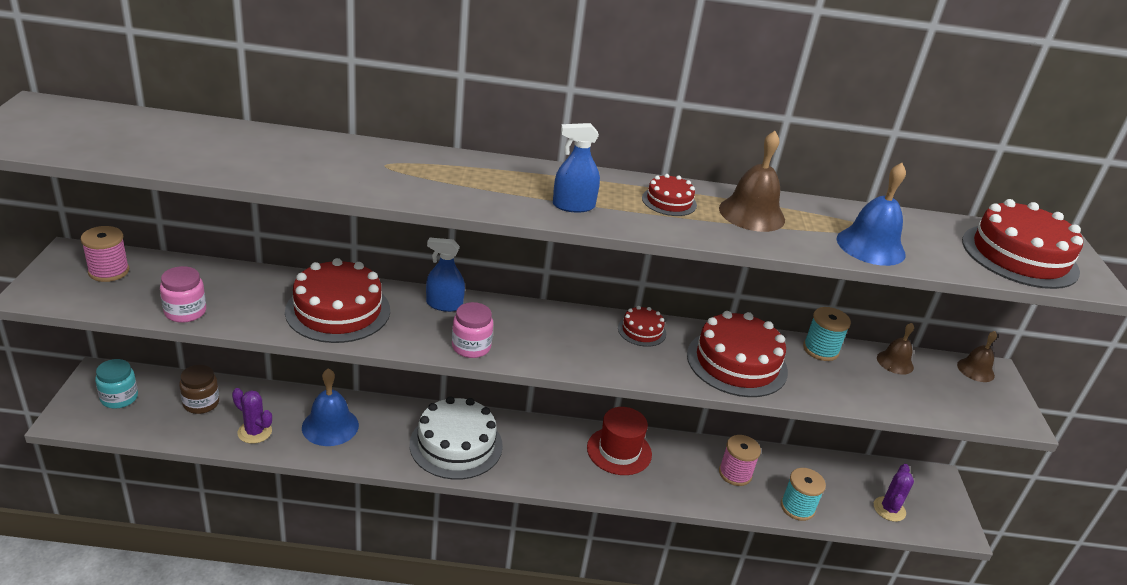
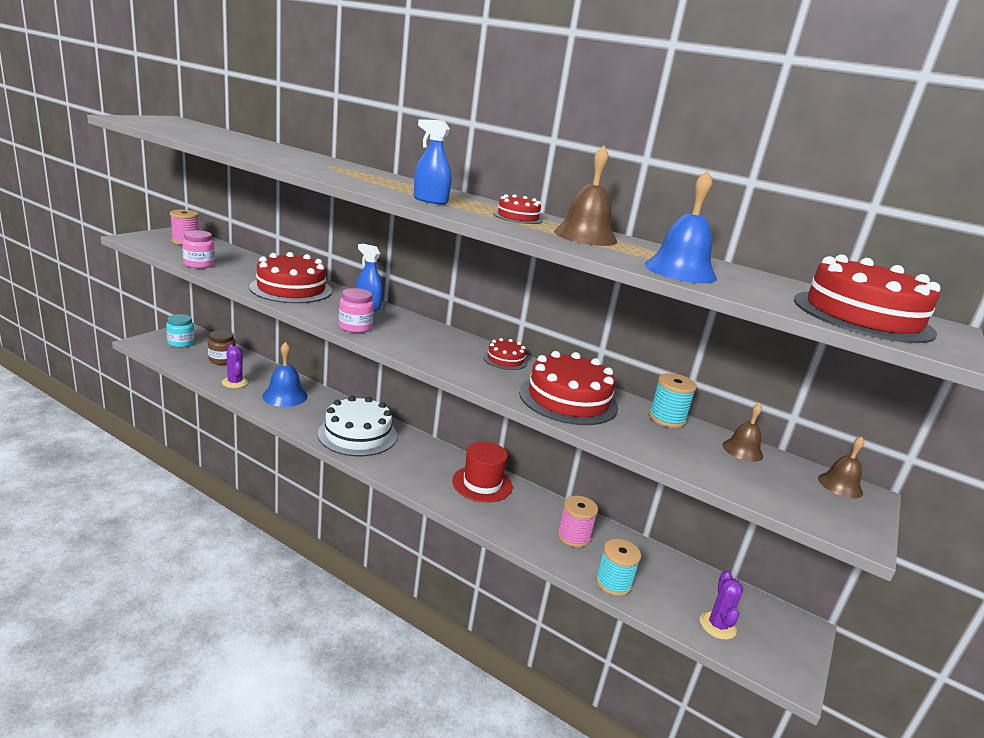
camera: 30 degrees right, 10 degrees down
(889, 509) = (717, 625): purple cactus -> purple cactus turned 45 degrees counterclockwise

